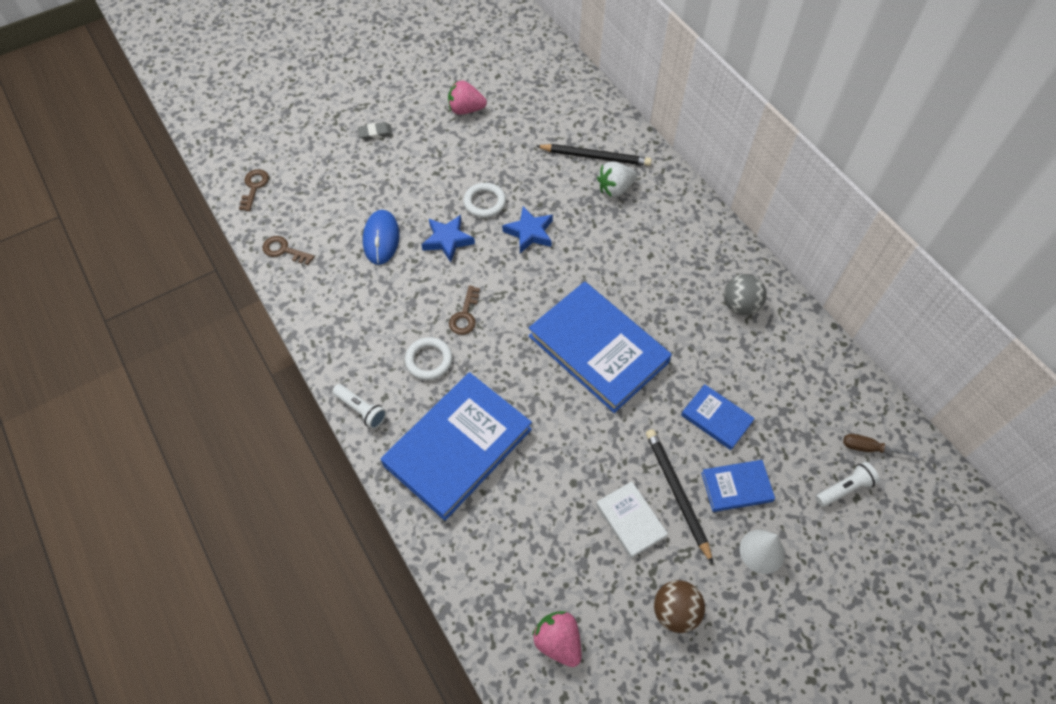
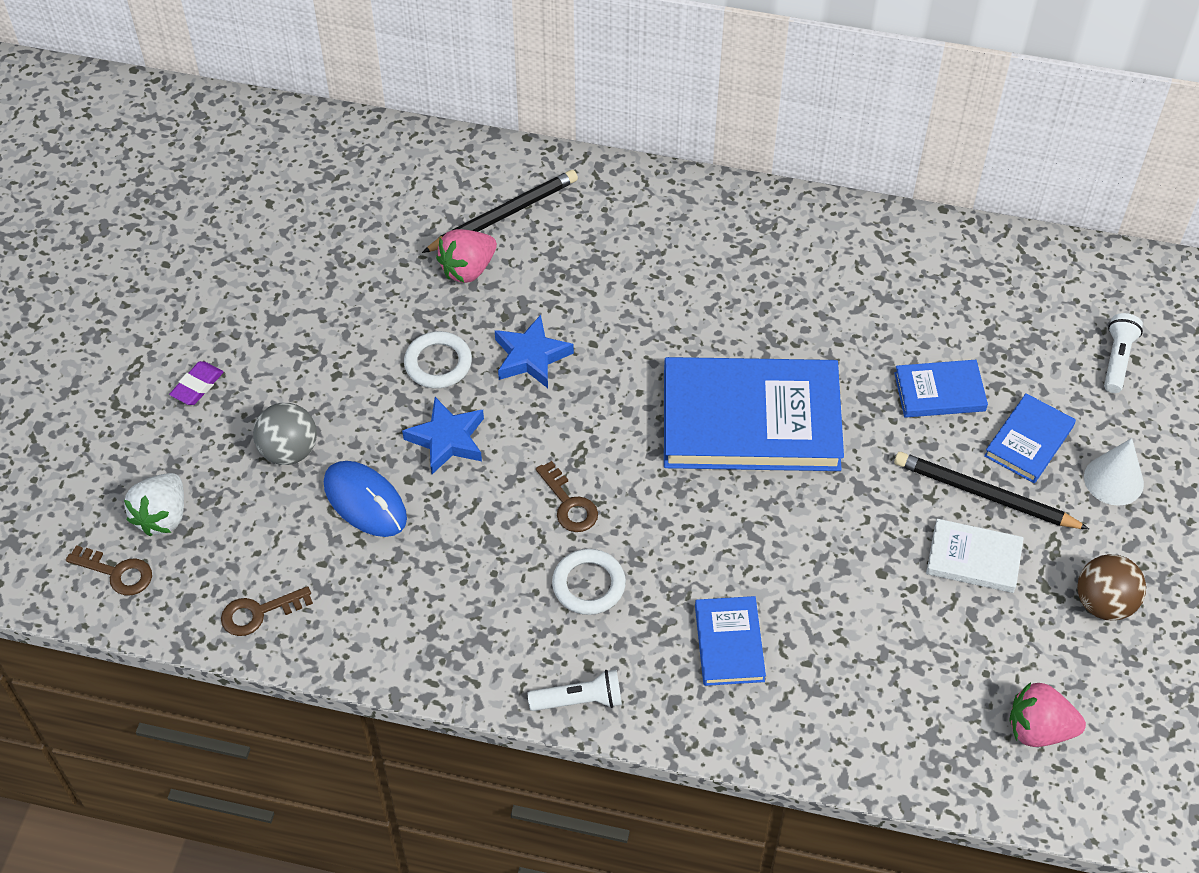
camera: 45 degrees left, 5 degrees down
(254, 187) = (117, 573): brown key -> brown key turned 150 degrees clockwise
(375, 133) = (197, 386): grey eraser -> purple eraser
(458, 447) = (729, 643): blue book -> blue book, size x0.48
(466, 110) = (280, 272): pink strawberry -> pink strawberry (468, 269)
(615, 189) = (568, 235): white strawberry -> white strawberry (162, 516)
(740, 305) = (836, 260): grey ball -> grey ball (289, 451)
(868, 448) = (1096, 304): brown screwdriver -> none

